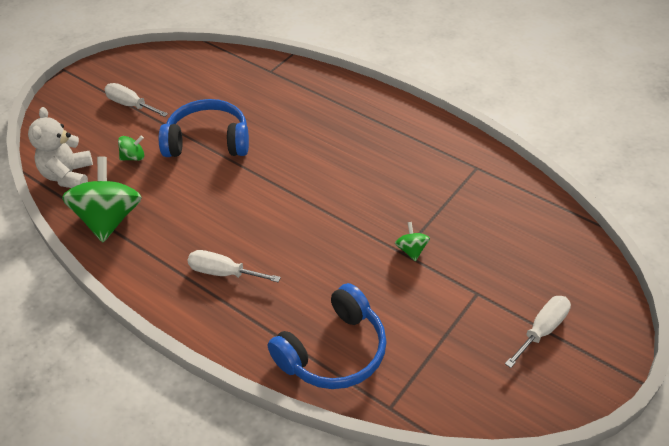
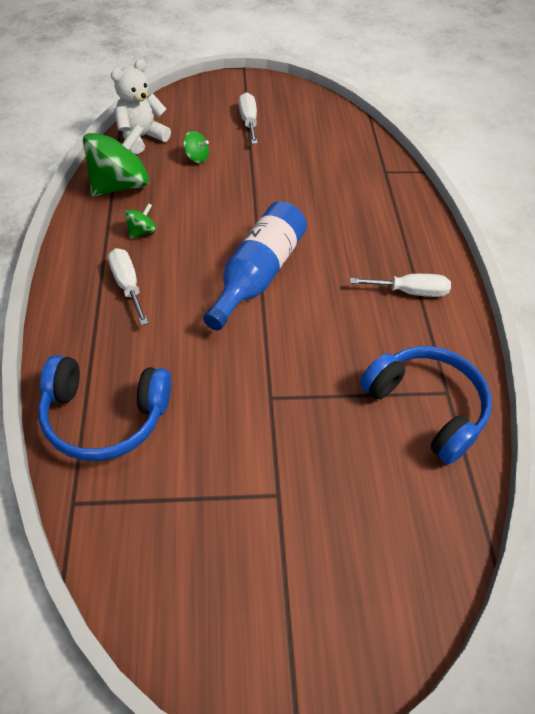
camera: 45 degrees right, 5 degrees up
(208, 141) = (260, 186): blue headphones -> blue headphones (426, 407)
(292, 195) = (257, 275): none -> blue bottle
(411, 250) = (280, 403): green spinning top -> green spinning top (142, 232)
(542, 330) = (283, 590): white screwdriver -> white screwdriver (410, 292)

